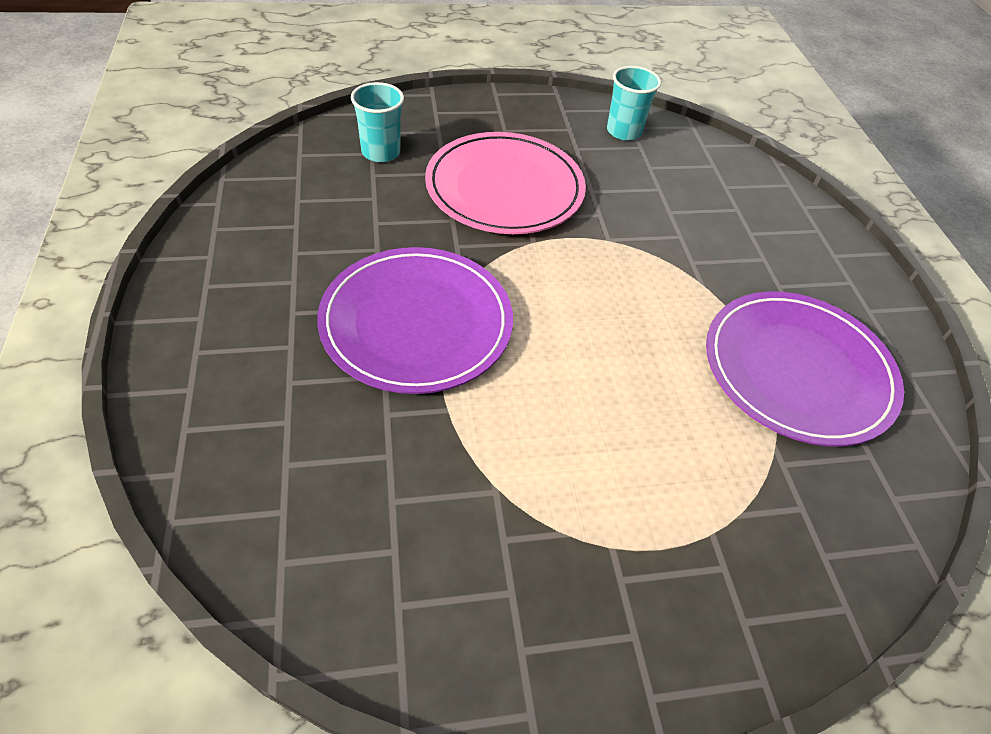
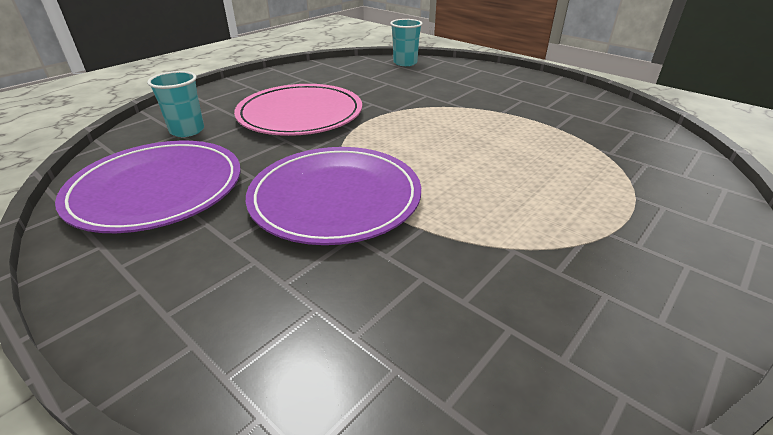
camera: 35 degrees left, 15 degrees down
(624, 131) = (335, 70): turquoise cup -> turquoise cup (405, 63)
(797, 370) = (556, 117): purple plate -> purple plate (157, 189)

